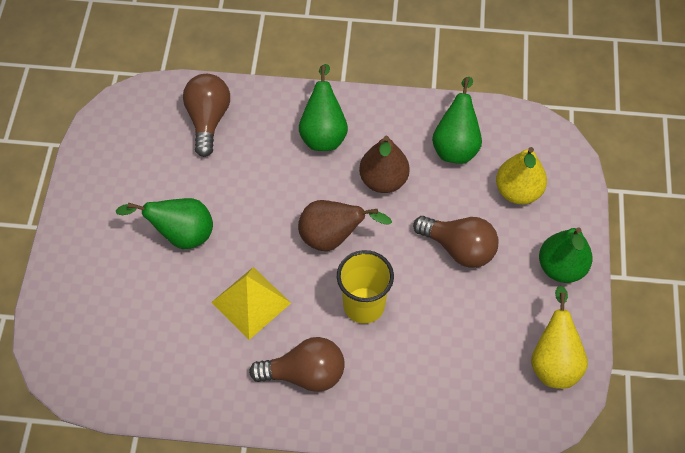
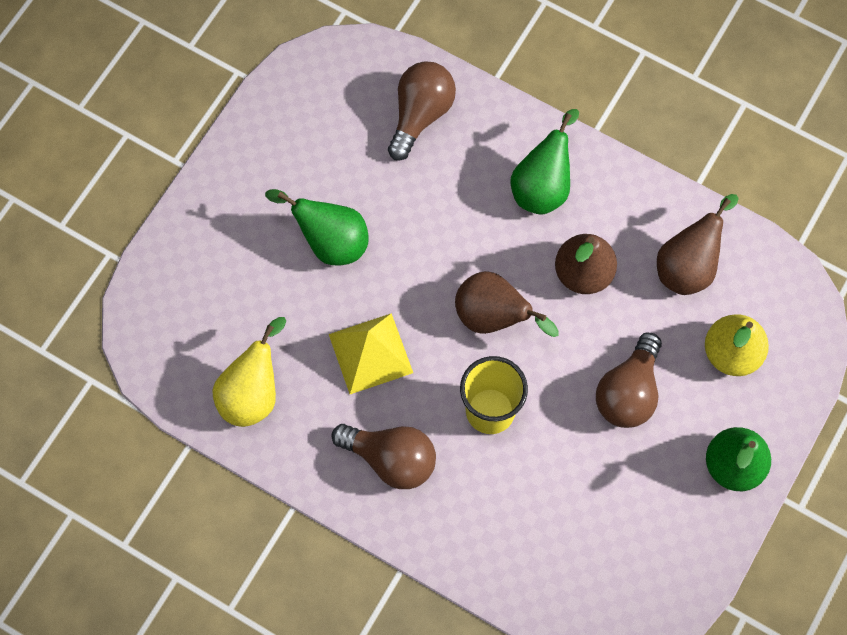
camera: 25 degrees right, 10 degrees up
(456, 145) = (687, 266): green pear -> brown pear
(459, 248) = (628, 392): brown light bulb -> brown light bulb turned 60 degrees clockwise
(554, 361) = (667, 568): yellow pear -> yellow pear (253, 393)

